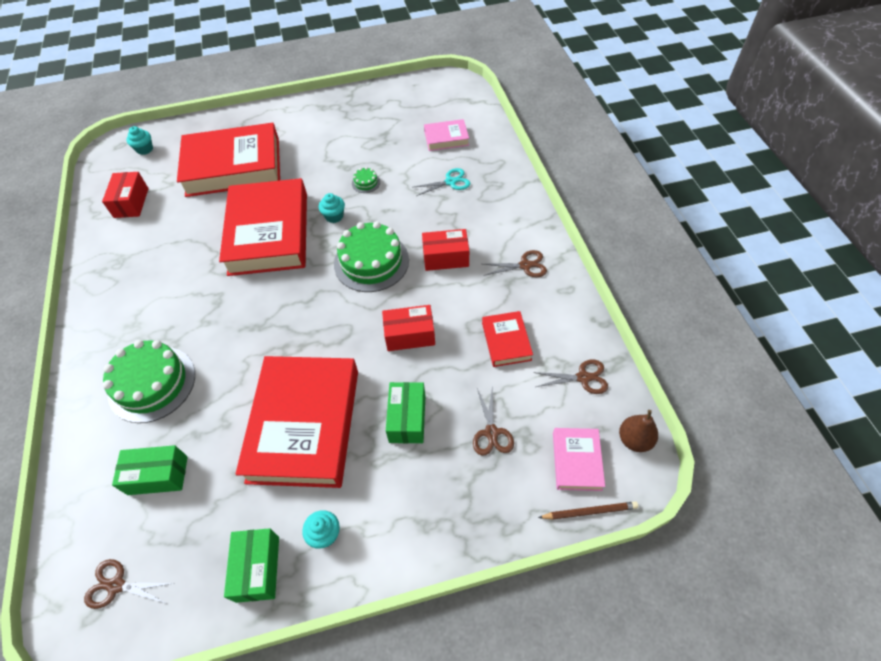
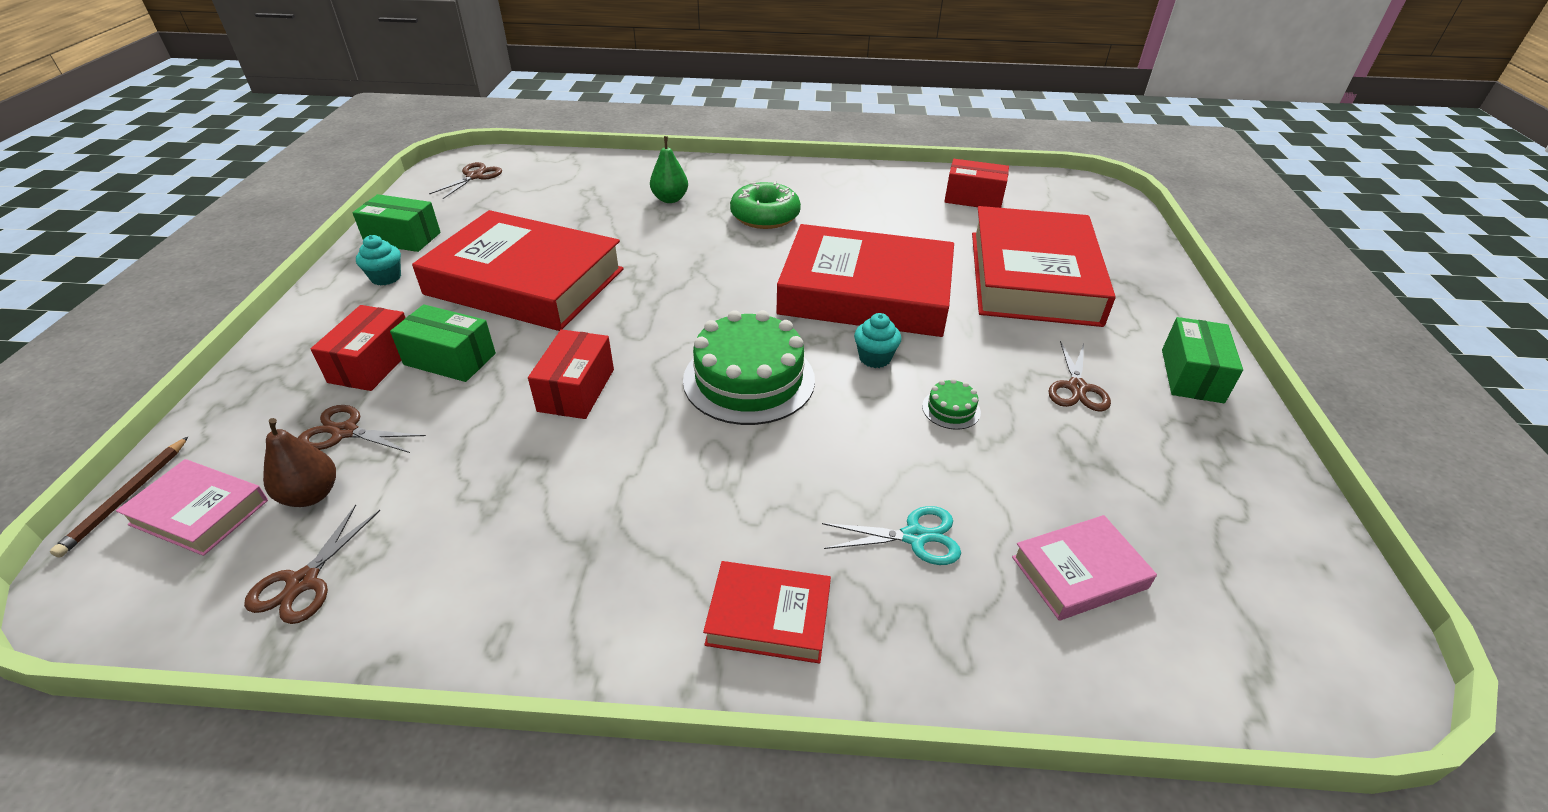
camera: 105 degrees right, 15 degrees down
(145, 149) = (1089, 211): turquoise cupcake -> none
(152, 383) = (670, 199): green cake -> green pear
(158, 475) = (558, 197): green box -> green box (1191, 375)
(174, 310) = (765, 216): none -> green donut
(445, 258) = (704, 471): red box -> red box (373, 363)
(446, 138) = (1079, 572): pink book -> pink book turned 60 degrees clockwise
(450, 182) = (915, 536): turquoise scissors -> turquoise scissors turned 90 degrees counterclockwise
(506, 341) = (468, 498): red book -> red book (768, 617)
(525, 265) = (608, 589): brown scissors -> brown scissors (1077, 388)
(634, 440) = (132, 608): brown pear -> brown pear (311, 495)

